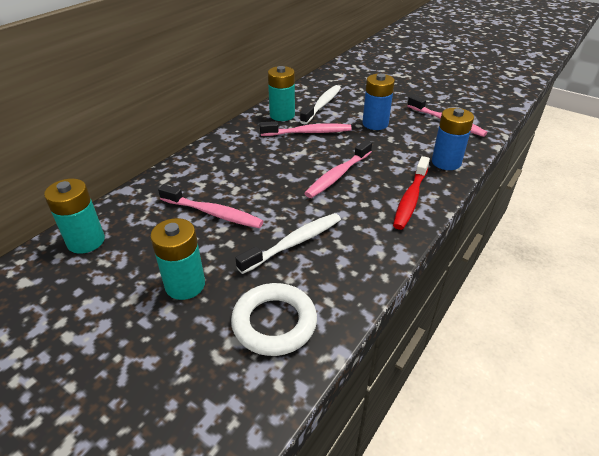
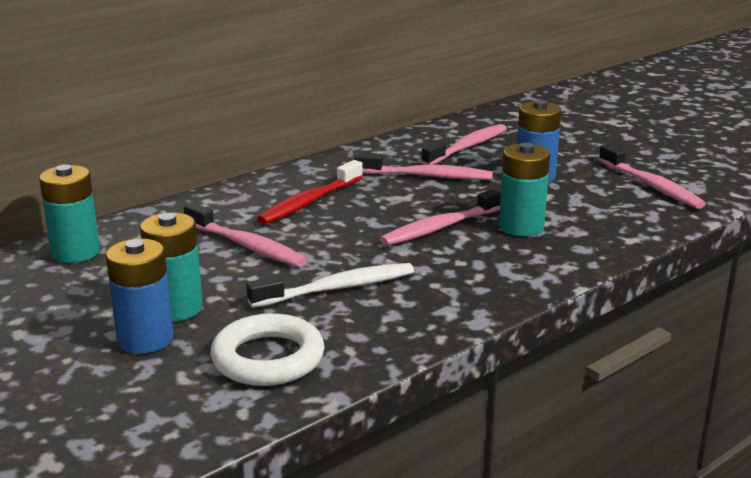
camera: 15 degrees right, 15 degrees down
(282, 115) = (400, 153): turquoise battery -> turquoise battery (521, 227)
(322, 105) = (467, 147): white toothbrush -> pink toothbrush
(410, 199) = (532, 265): red toothbrush -> red toothbrush (309, 202)
(446, 162) = (615, 232): blue battery -> blue battery (145, 339)

